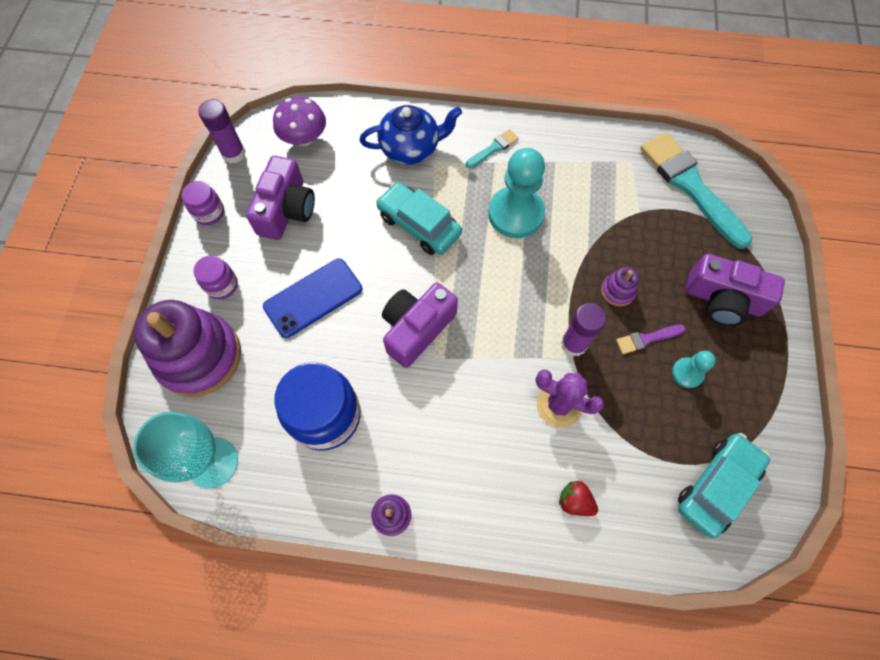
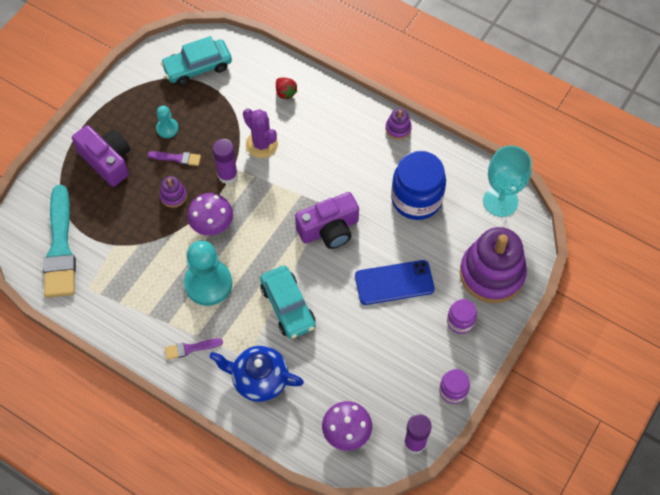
camera: 155 degrees left, 5 degrees down
(286, 210) = (388, 366): purple camera -> none
(493, 148) = (190, 348): turquoise brush -> purple brush
(553, 277) = (212, 224): none -> purple mushroom

